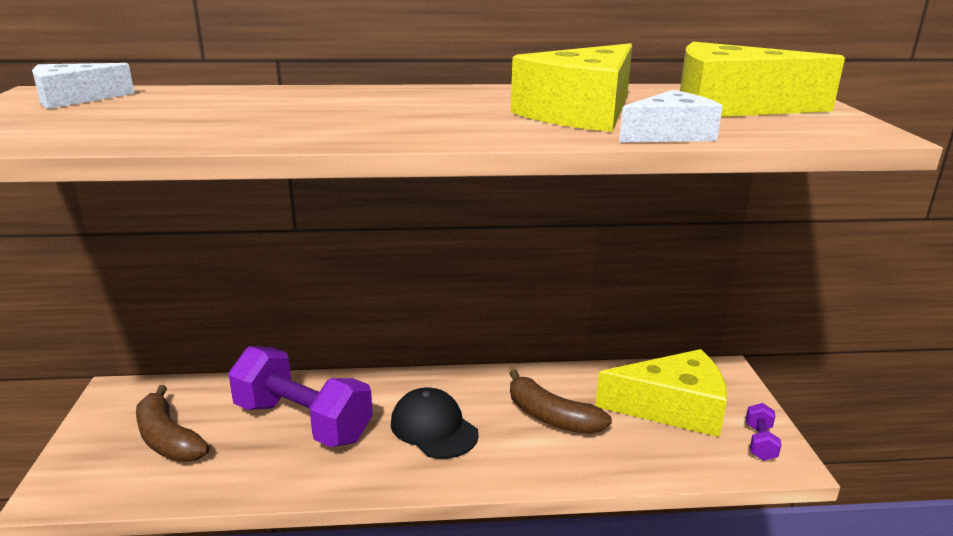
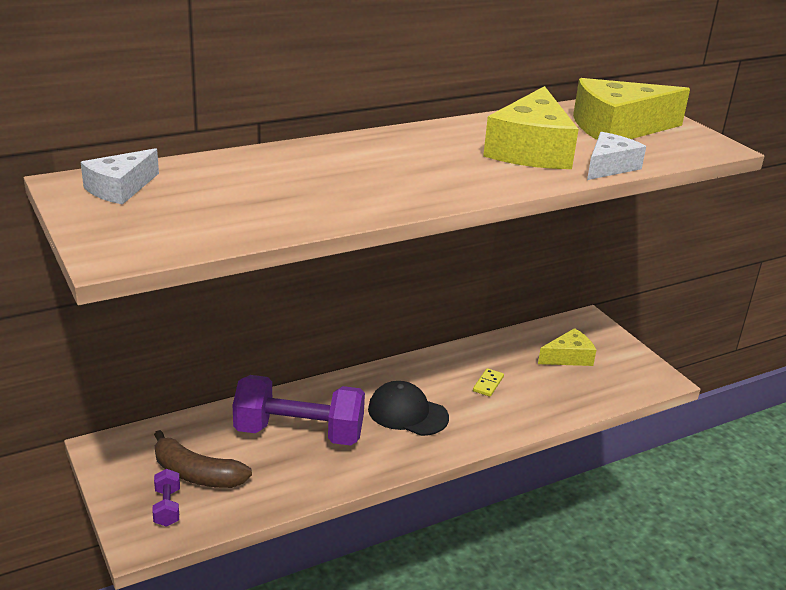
camera: 25 degrees left, 5 degrees up
(551, 417) = (488, 384): brown banana -> yellow domino
(673, 408) = (568, 357): yellow cheese -> yellow cheese, size x0.58
(760, 442) = (639, 370): purple dumbbell -> purple dumbbell (167, 507)

